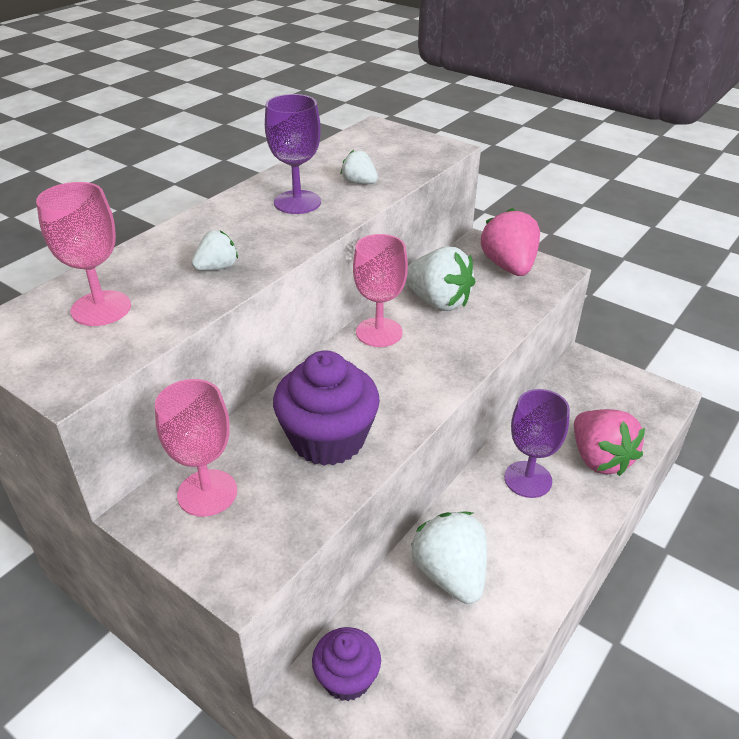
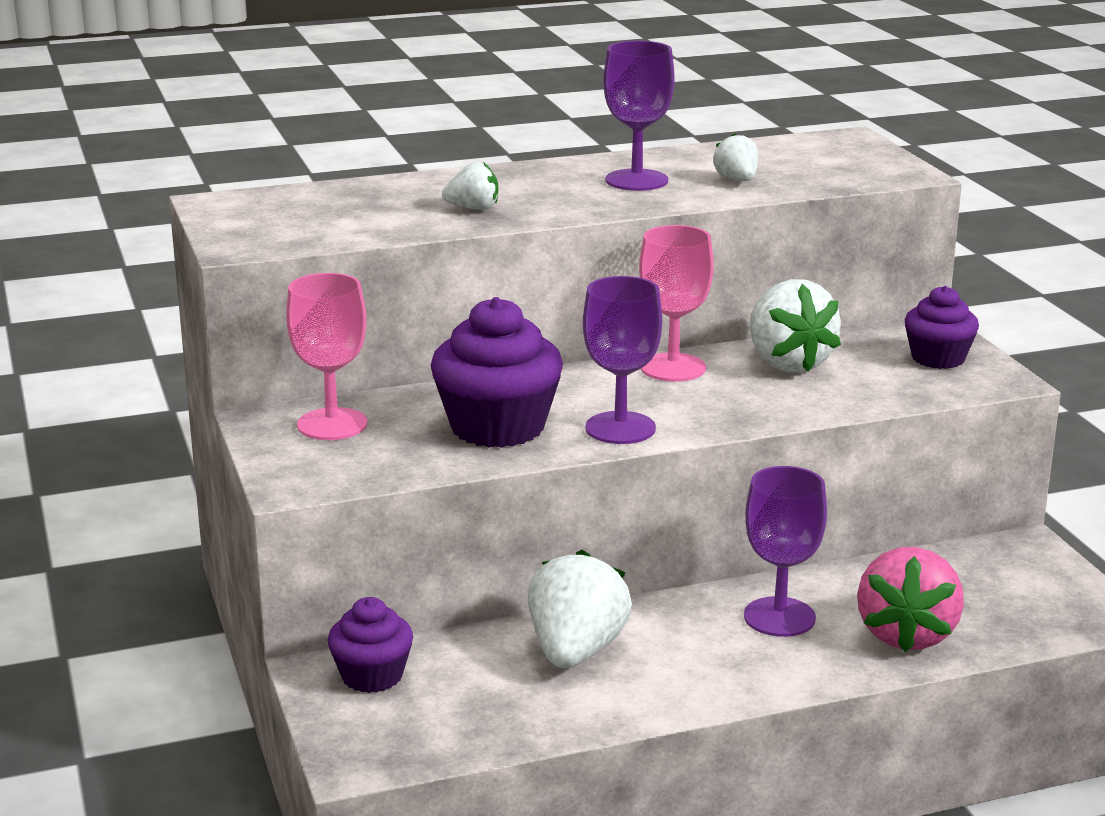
camera: 35 degrees right, 15 degrees down
(101, 308) = (326, 210): pink goblet -> none
(406, 403) = (620, 428): none -> purple goblet
(509, 266) = (938, 358): pink strawberry -> purple cupcake

